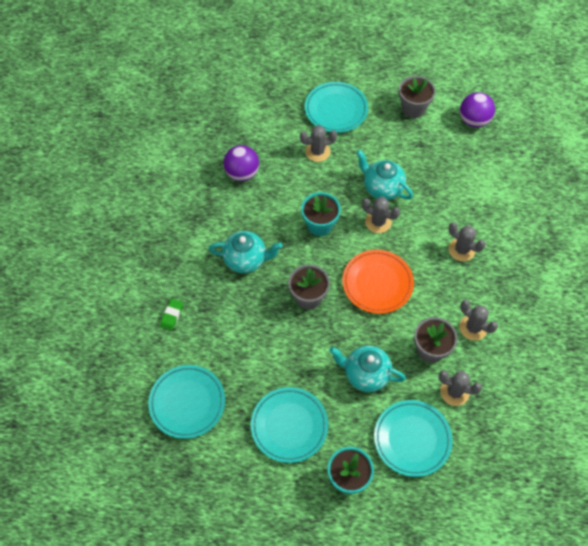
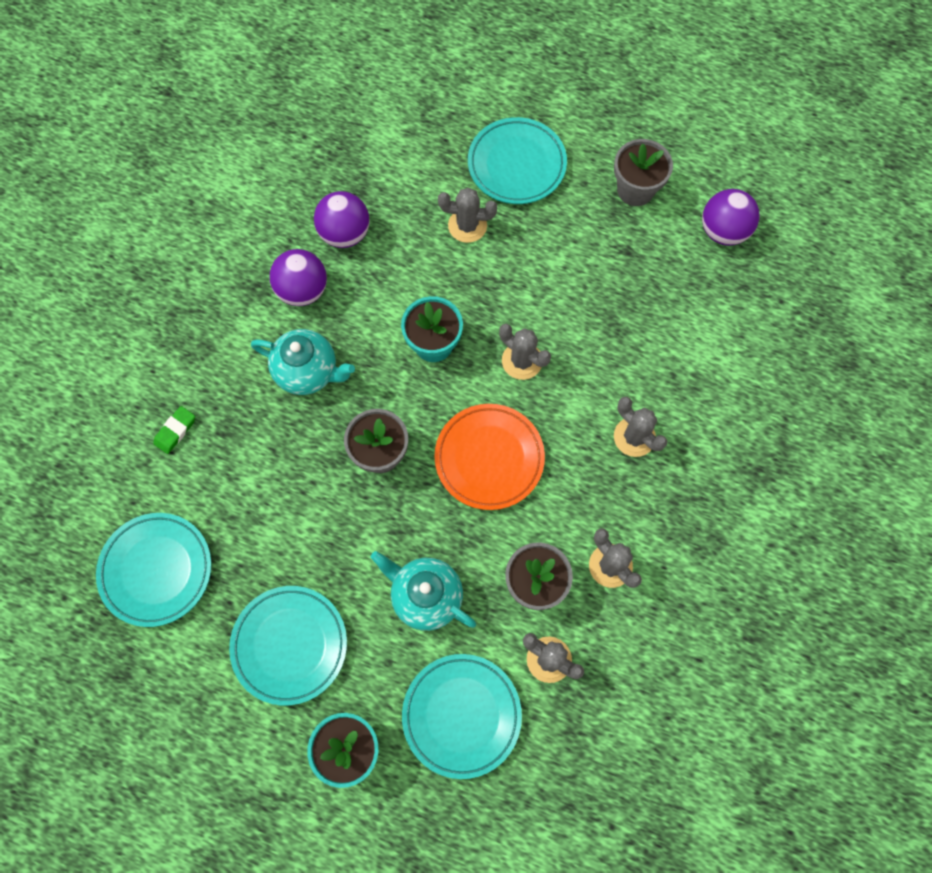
camera: 15 degrees right, 10 degrees up
(226, 212) = (302, 290): none -> purple ball
(382, 188) = (545, 308): turquoise teapot -> none

